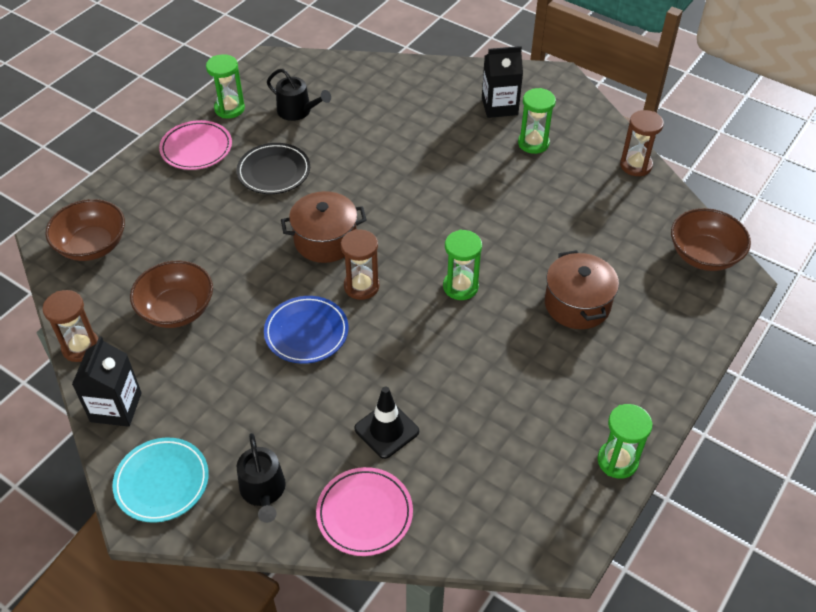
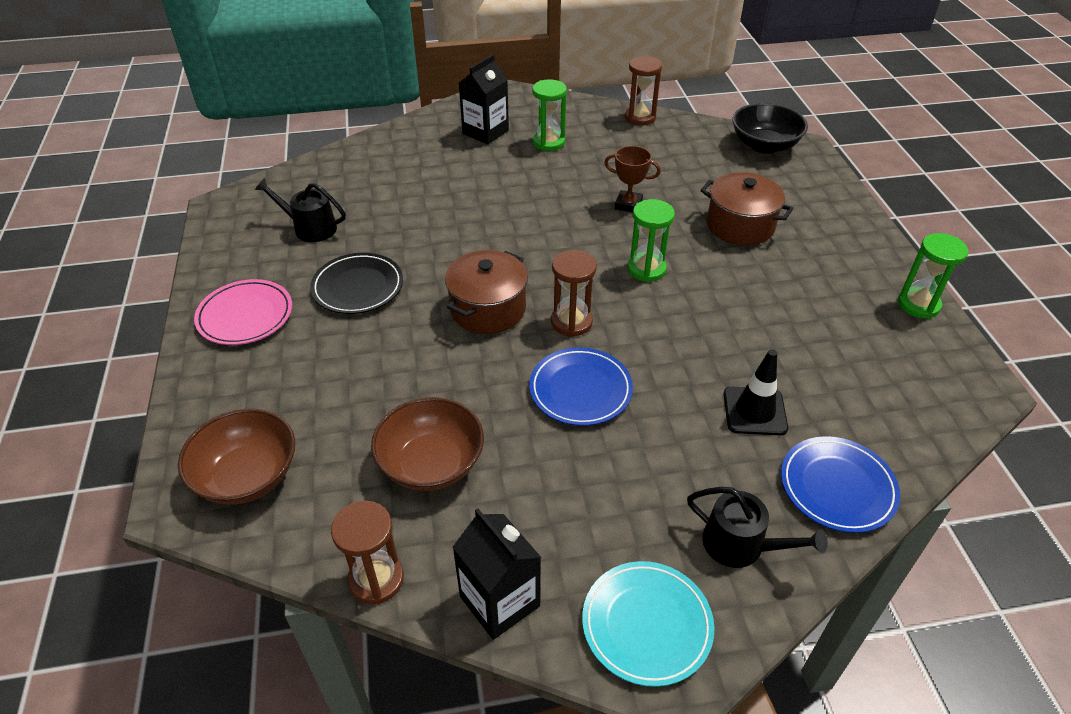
camera: 45 degrees left, 5 degrees down
(229, 109) = (234, 264): green hourglass -> none
(297, 111) = (310, 228): black watering can -> black watering can turned 150 degrees counterclockwise
(364, 513) = (837, 487): pink plate -> blue plate
(519, 231) = (628, 204): none -> brown trophy
(704, 255) = (764, 145): brown bowl -> black bowl

